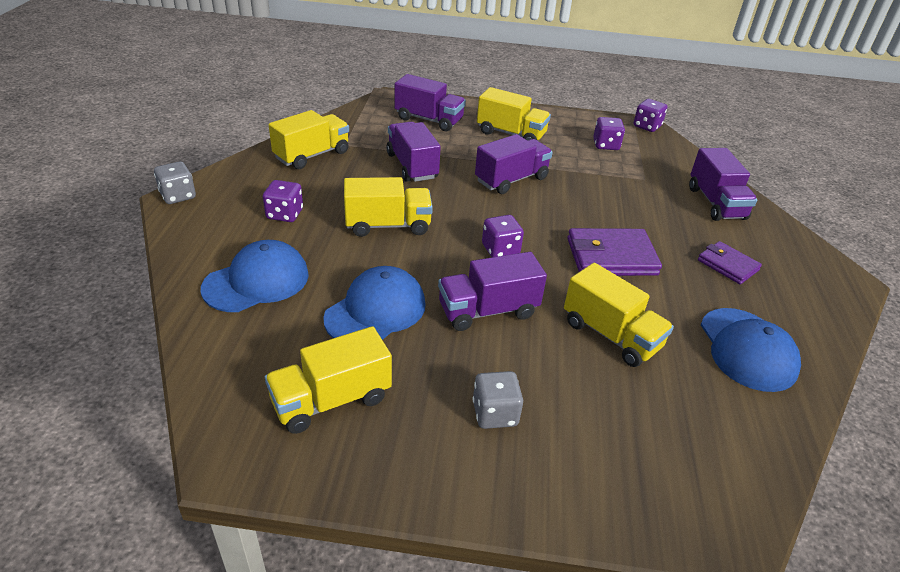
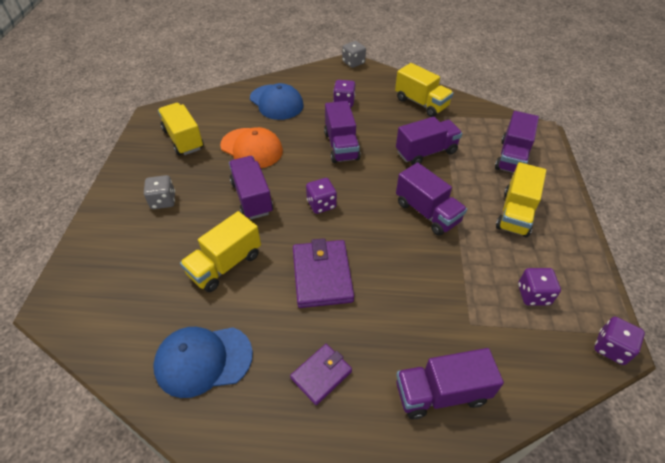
camera: 90 degrees right, 10 degrees up
(376, 311) = (251, 148): blue cap -> orange cap
(388, 225) = (341, 146): yellow truck -> purple truck

